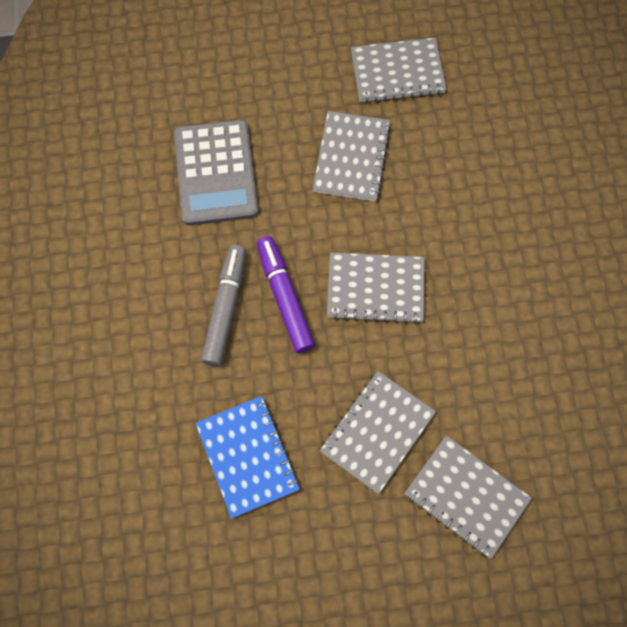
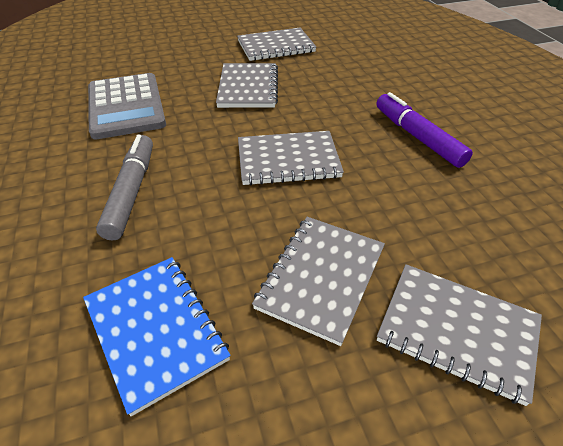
camera: 10 degrees left, 25 degrees down
(285, 297) = (196, 176): purple marker -> purple marker (417, 137)

